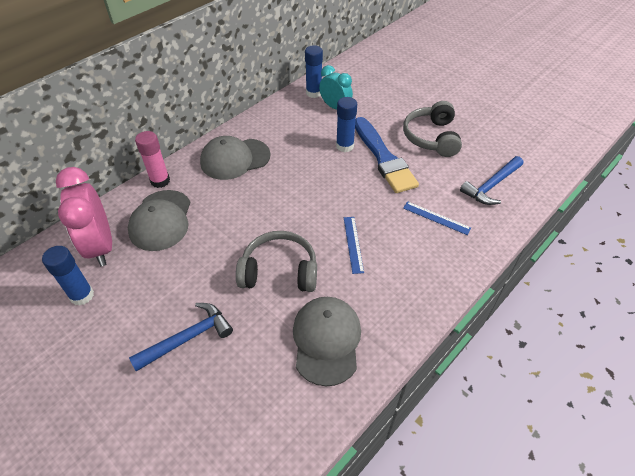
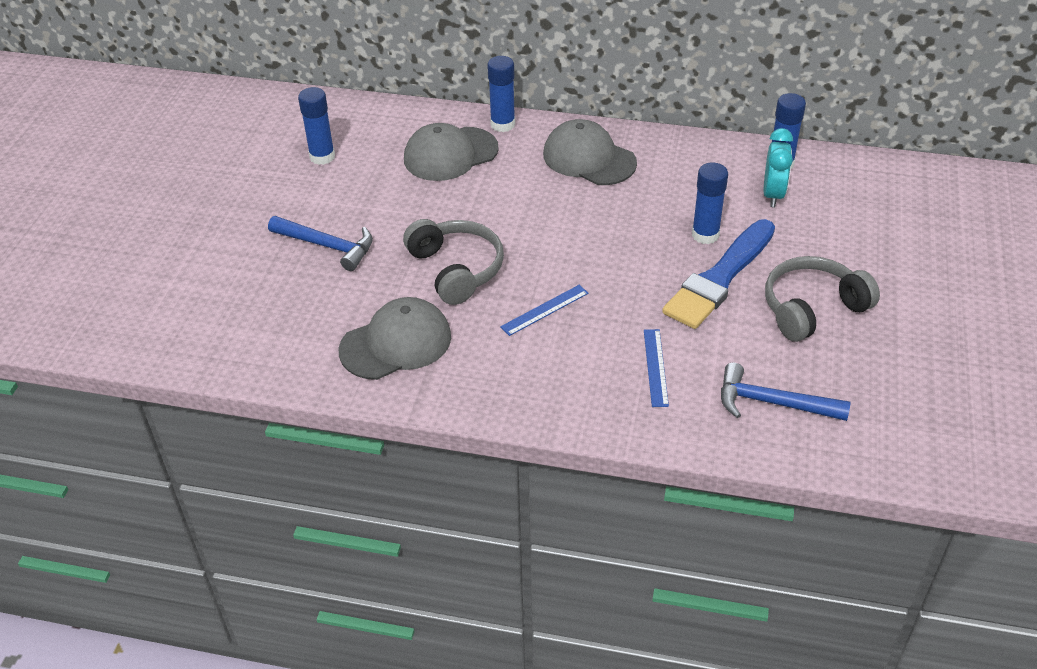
camera: 60 degrees right, 5 degrees down
(100, 246) = (385, 135): pink clock -> none
(160, 181) = (502, 124): pink glue stick -> blue glue stick

